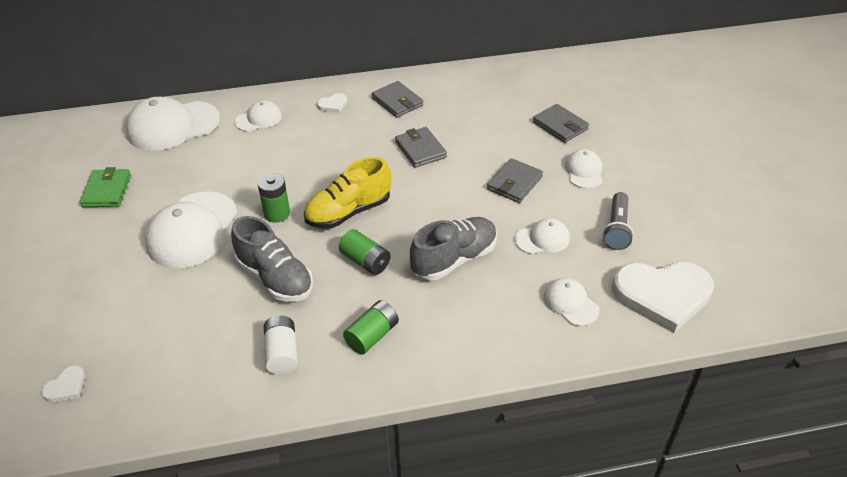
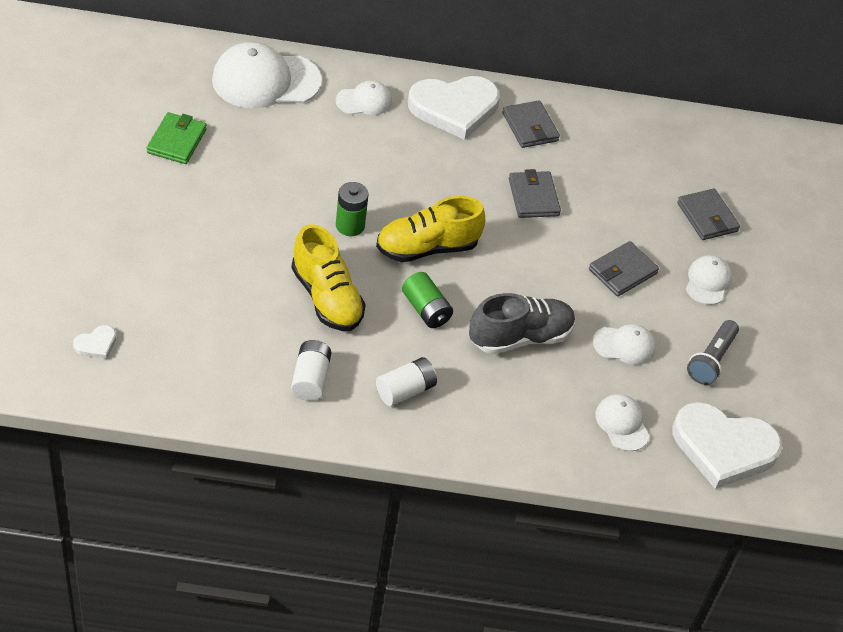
camera: 10 degrees right, 5 degrees up
(192, 230) = (255, 216): white cap -> none
(275, 278) = (327, 298): grey shoe -> yellow shoe
(333, 105) = (454, 108): white heart -> white heart, size x2.44
(372, 335) = (405, 390): green battery -> white battery

